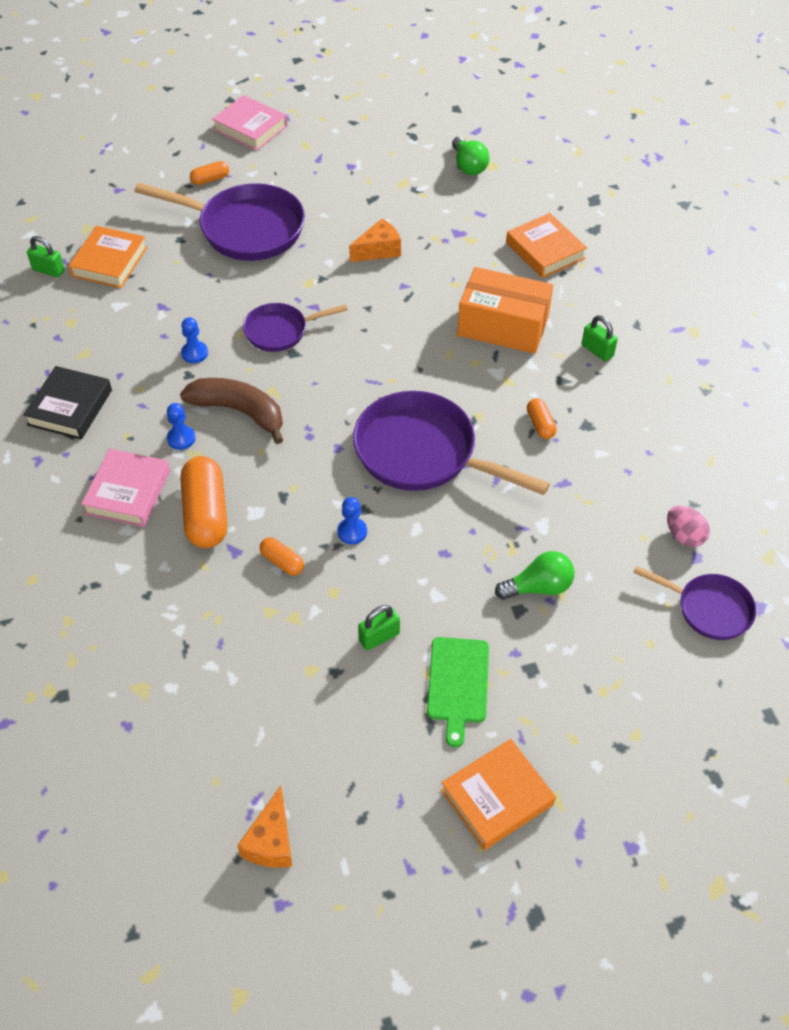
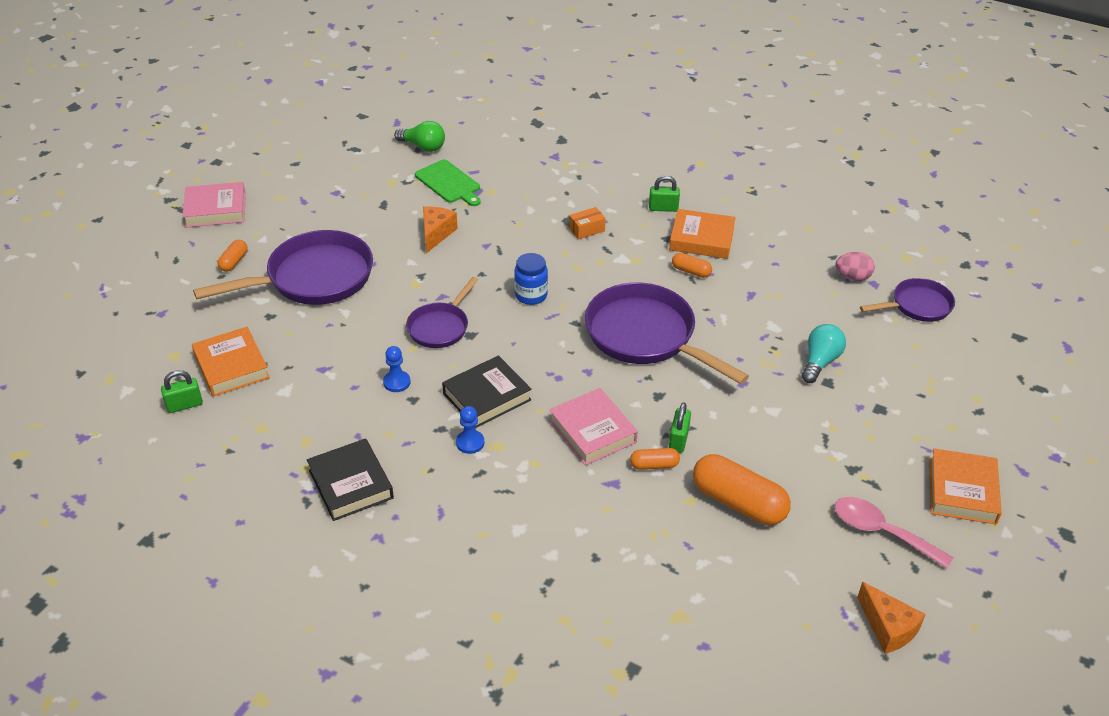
camera: 45 degrees left, 10 degrees down
(128, 492) = (483, 505): pink book -> pink book (592, 431)
(206, 513) = (559, 476): orange capsule -> orange capsule (738, 502)
(239, 411) = (487, 396): brown banana -> black book
(352, 532) = (671, 413): blue pawn -> none
(378, 766) = (881, 532): none -> pink spoon
(379, 637) = (776, 460): green padlock -> green padlock (678, 440)
(380, 353) = (531, 295): none -> blue jar
(422, 453) = (645, 336): purple pan -> purple pan turned 60 degrees clockwise
(457, 684) = (855, 449): green cutting board -> green cutting board (449, 183)
(503, 326) = (587, 229): orange box -> orange box, size x0.42
(538, 587) = (820, 362): green light bulb -> turquoise light bulb
(545, 250) = (548, 170): orange book -> orange book (701, 239)

